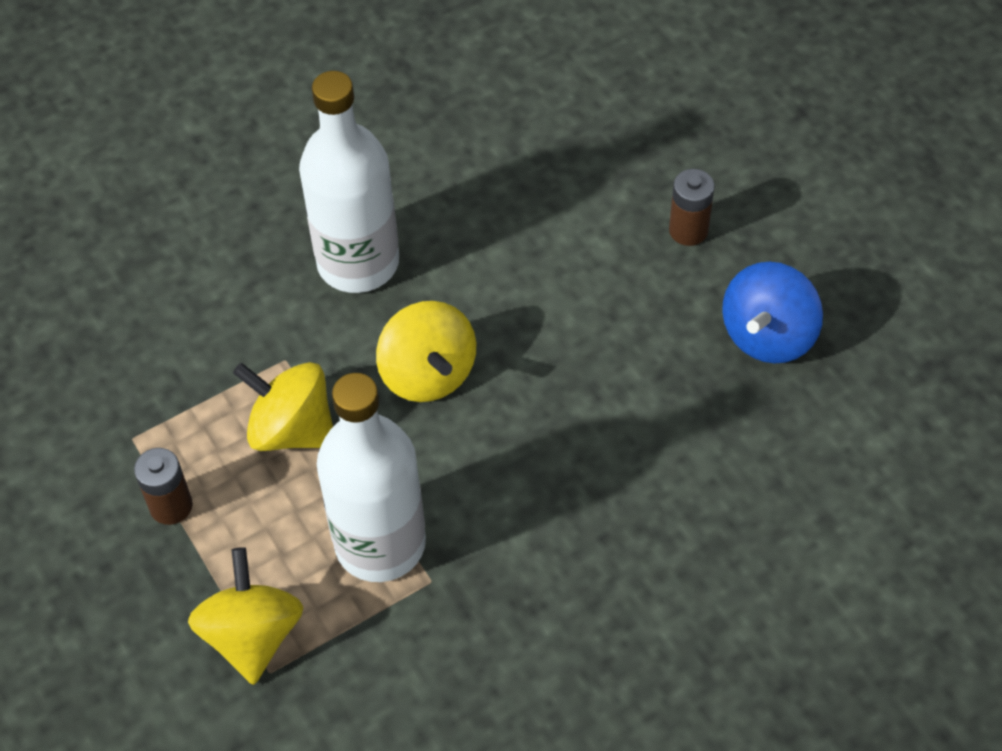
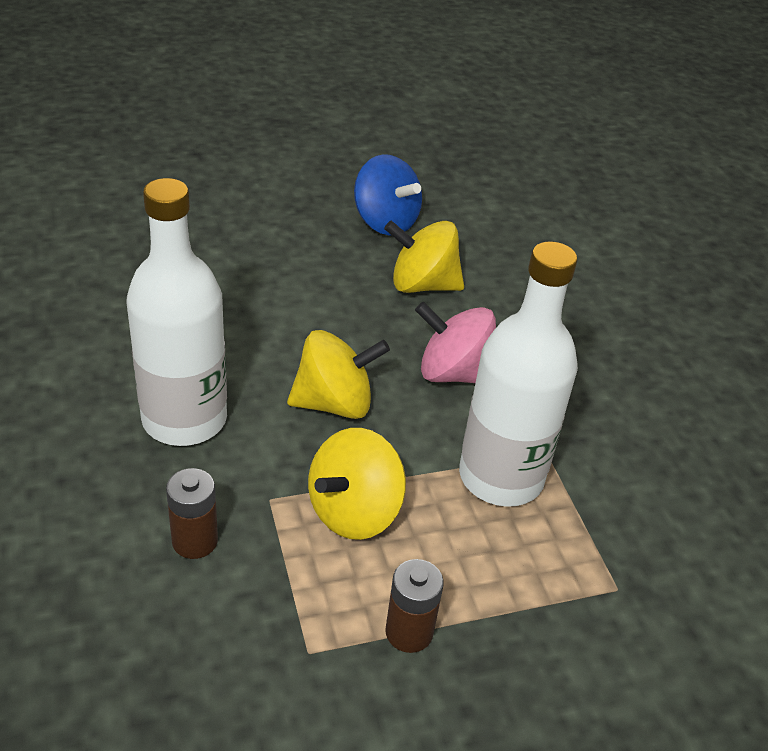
camera: 80 degrees left, 15 degrees down
(252, 635) = (576, 593): yellow spinning top -> yellow spinning top (422, 285)
(519, 469) = (453, 373): none -> pink spinning top
(688, 230) = (270, 230): brown battery -> brown battery (195, 541)

